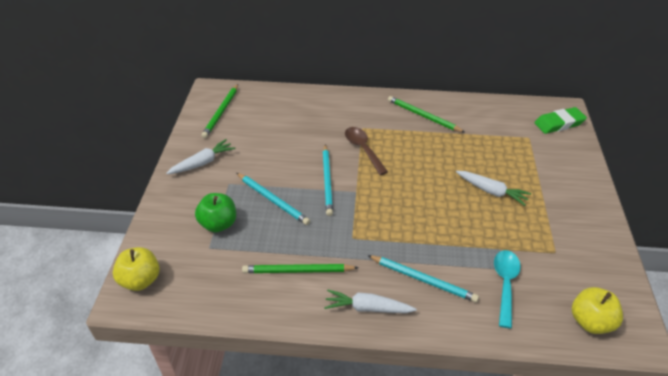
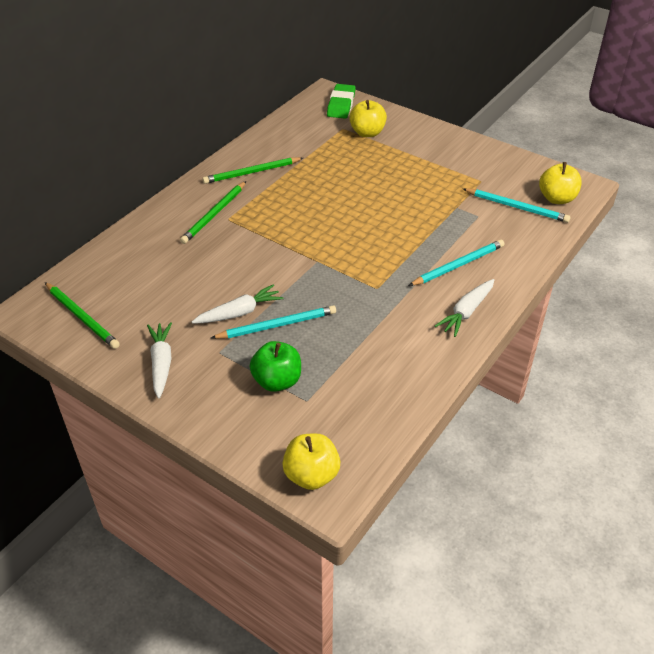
camera: 60 degrees left, 0 degrees up
(298, 271) = (390, 342): green pencil -> green pencil (214, 214)
(327, 181) = (284, 274): turquoise pencil -> turquoise pencil (517, 207)
(363, 149) = (261, 231): brown spoon -> none
(491, 191) = (389, 180): white carrot -> white carrot (239, 312)
(505, 284) = (494, 222): turquoise spoon -> none
(539, 153) = (367, 133): none -> yellow apple

